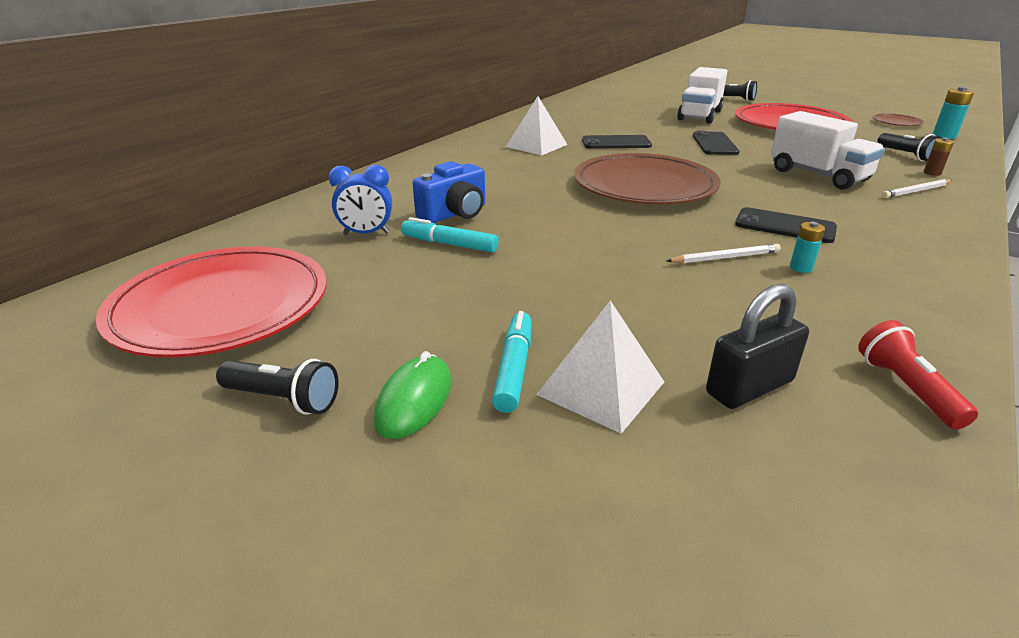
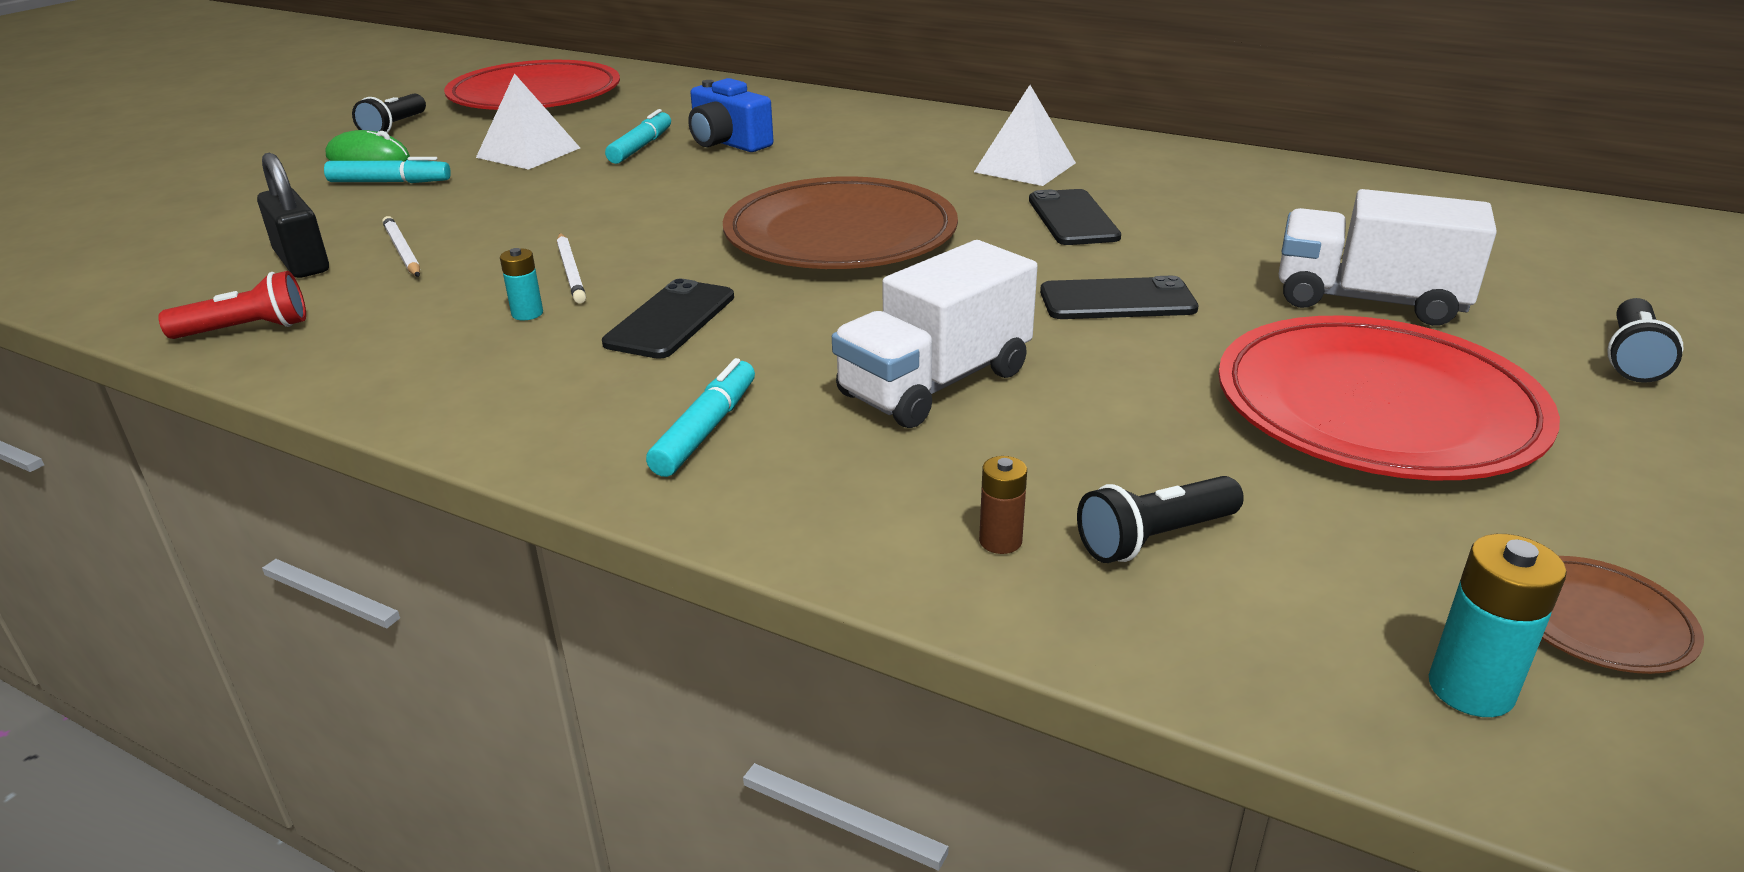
camera: 85 degrees right, 0 degrees up
(366, 234) = (674, 116): blue clock -> none
(601, 388) = (342, 210): white pyramid -> white pyramid (528, 152)
(901, 216) = (706, 429): none -> turquoise marker
(916, 191) = (853, 482): white pencil -> white pencil (402, 251)

